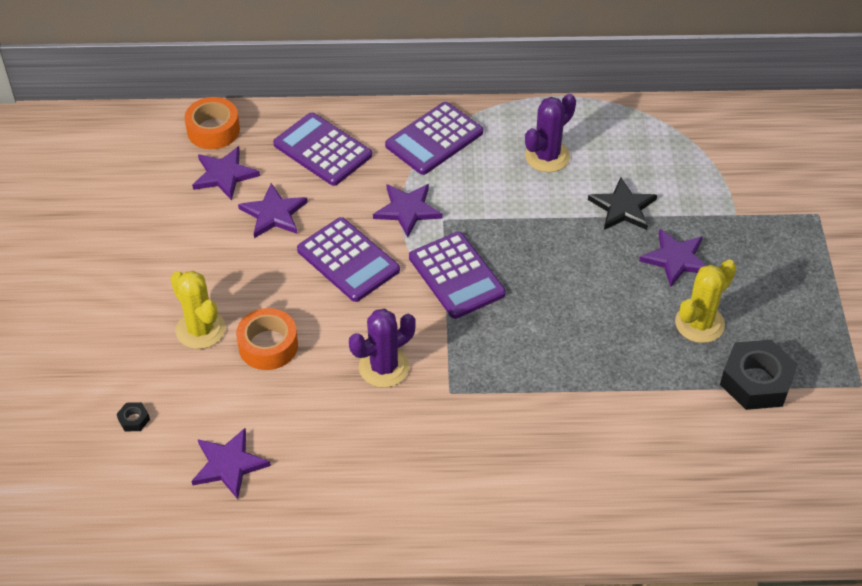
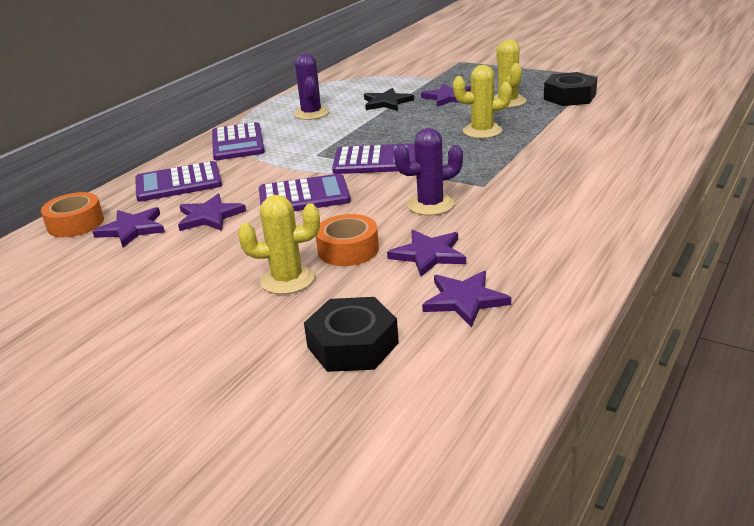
camera: 55 degrees left, 20 degrees down
(134, 419) = (352, 345): black nut -> black nut, size x2.40
(384, 367) = (430, 205): purple cactus -> purple cactus turned 75 degrees clockwise
(407, 210) = (288, 165): purple star -> purple star (428, 254)
(590, 335) = (482, 131): none -> yellow cactus

